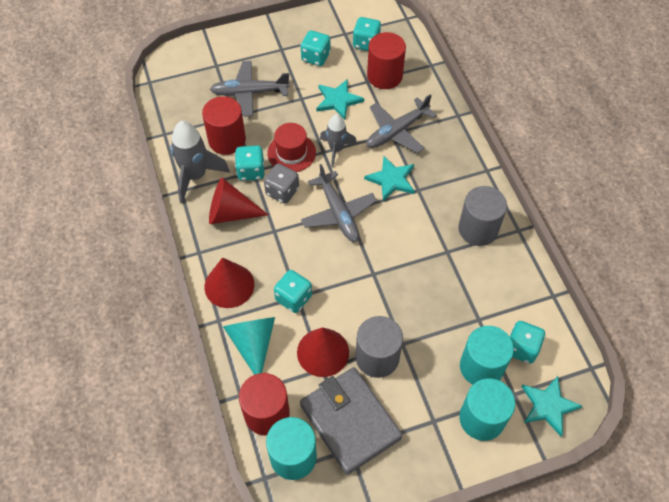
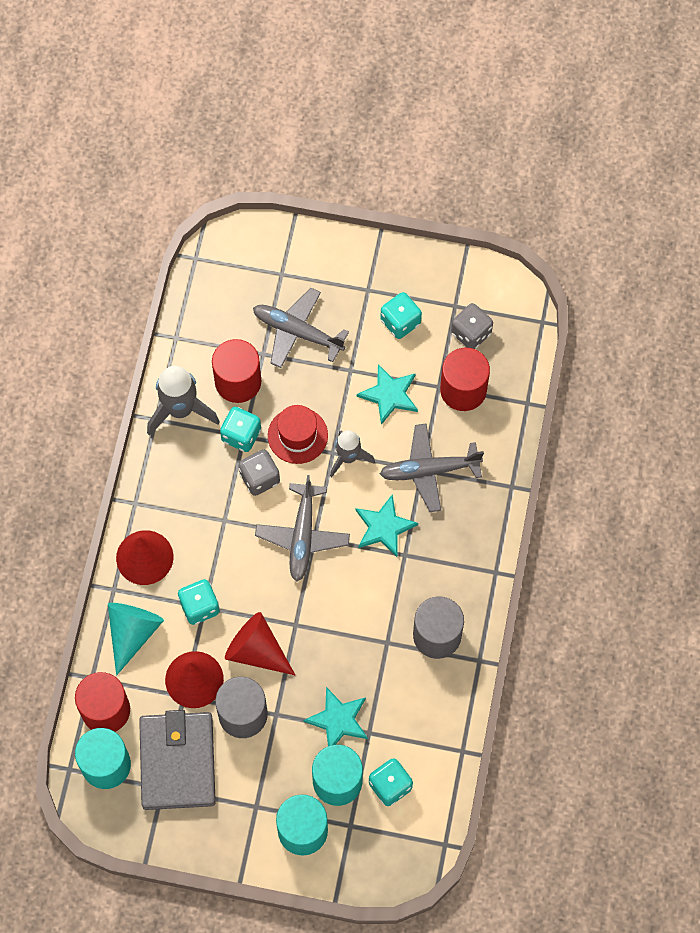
camera: 30 degrees right, 10 degrees up
(231, 213) = (192, 475): red cone -> red cone (256, 650)
(366, 43) = (471, 333): turquoise dice -> grey dice
(548, 406) = (375, 855): turquoise star -> turquoise star (338, 720)

